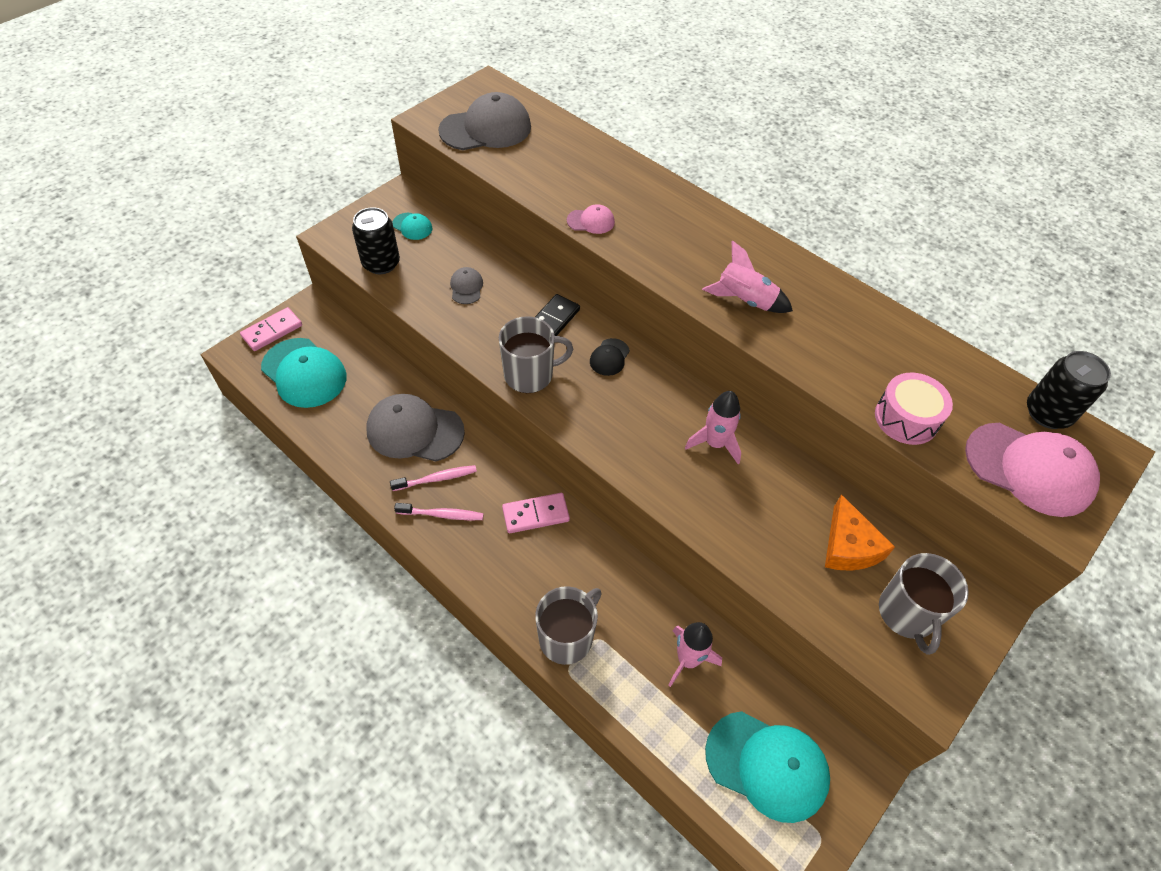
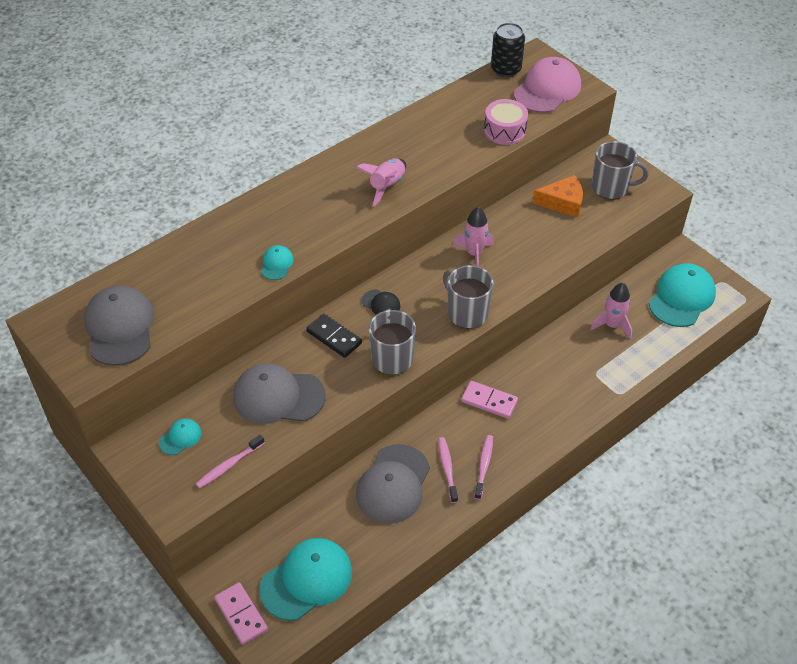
camera: 80 degrees left, 5 degrees down
(381, 263) = (229, 465): black can -> pink toothbrush
(466, 287) = (278, 396): grey cap -> grey cap, size x2.12
(535, 514) = (489, 401): pink domino -> pink domino turned 60 degrees counterclockwise
(567, 637) = (595, 392): grey mug -> grey mug (467, 313)
(591, 221) = (276, 264): pink cap -> turquoise cap

